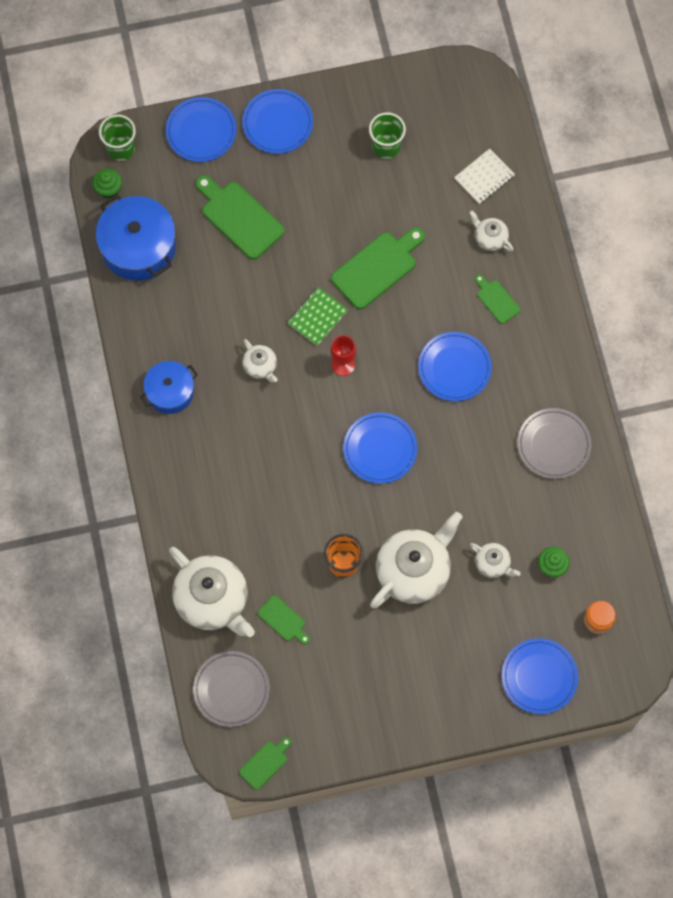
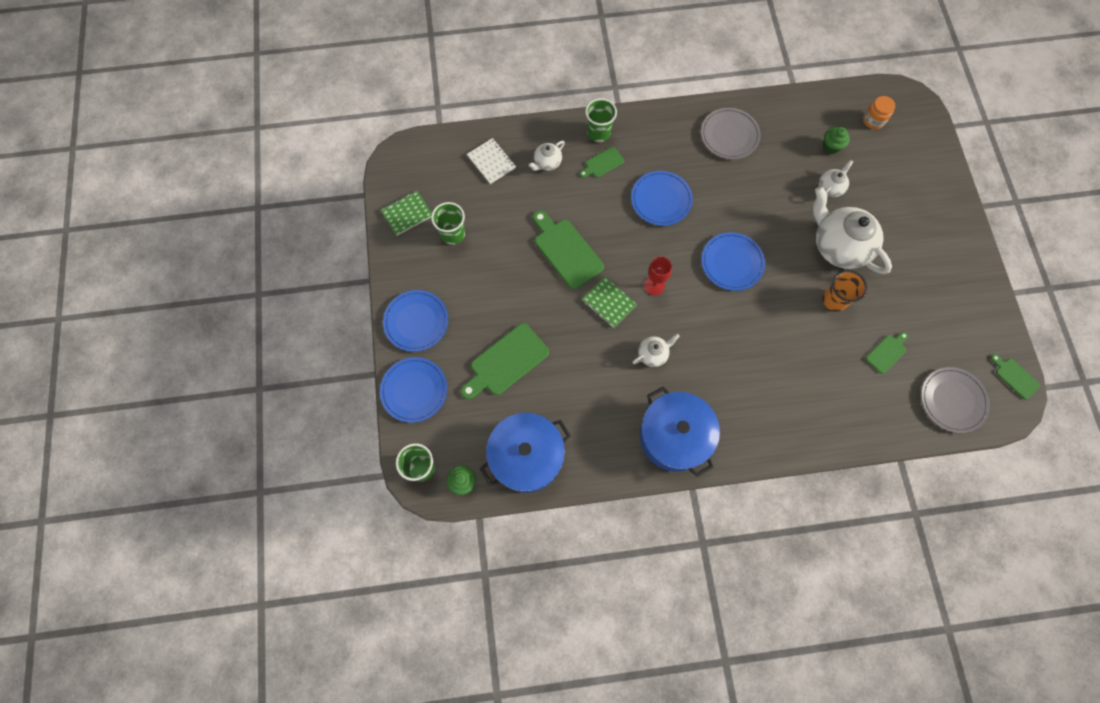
camera: 85 degrees left, 0 degrees up
(170, 392) = (674, 436): blue pot -> blue pot, size x1.61
(213, 600) = (872, 411): white teapot -> none
(406, 96) = (407, 214): none -> green notebook
(538, 292) = (598, 133): none -> green cup
(539, 677) = (921, 164): blue plate -> none

